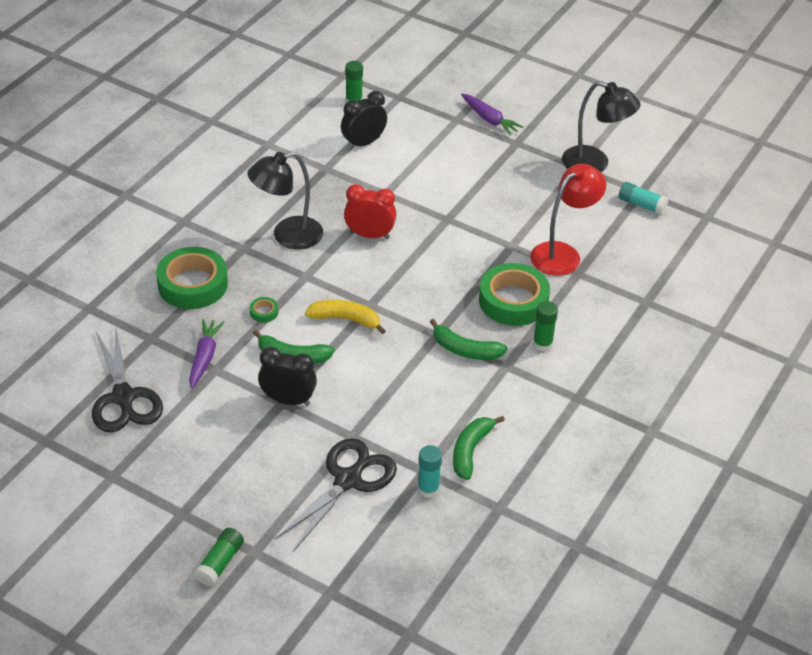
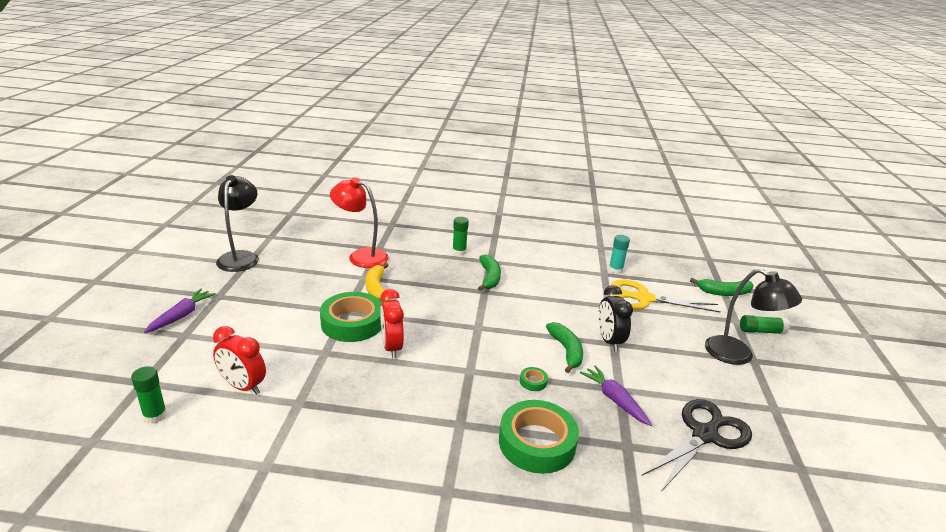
camera: 115 degrees left, 15 degrees down
(204, 358) = (614, 400): purple carrot -> purple carrot turned 75 degrees clockwise
(287, 236) = (423, 398): black lamp -> black lamp (738, 355)
(346, 319) = (504, 335): yellow banana -> yellow banana (376, 288)
(348, 480) = (643, 299): black scissors -> yellow scissors
(363, 143) = (243, 386): black clock -> red clock
(471, 451) = (571, 261): green banana -> green banana (724, 292)
(513, 301) = (425, 267): green tape -> green tape (352, 323)
(641, 205) = (287, 235): turquoise glue stick -> none

